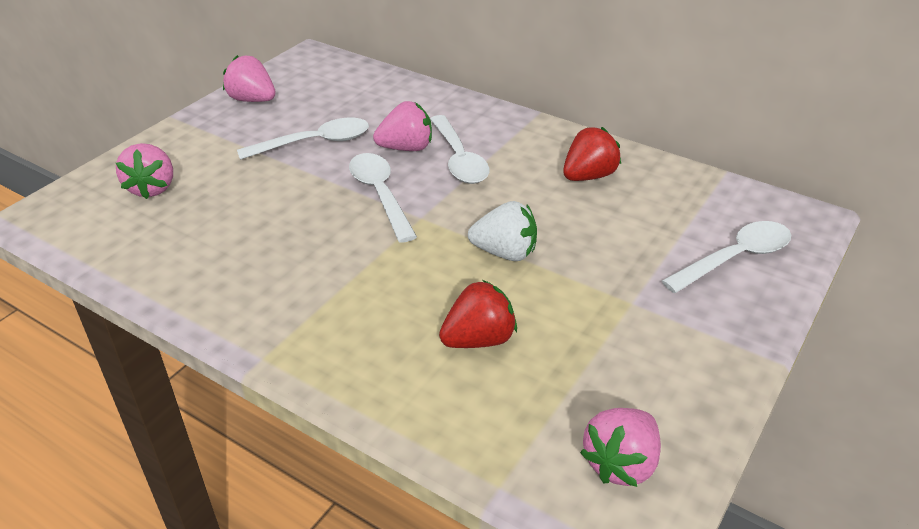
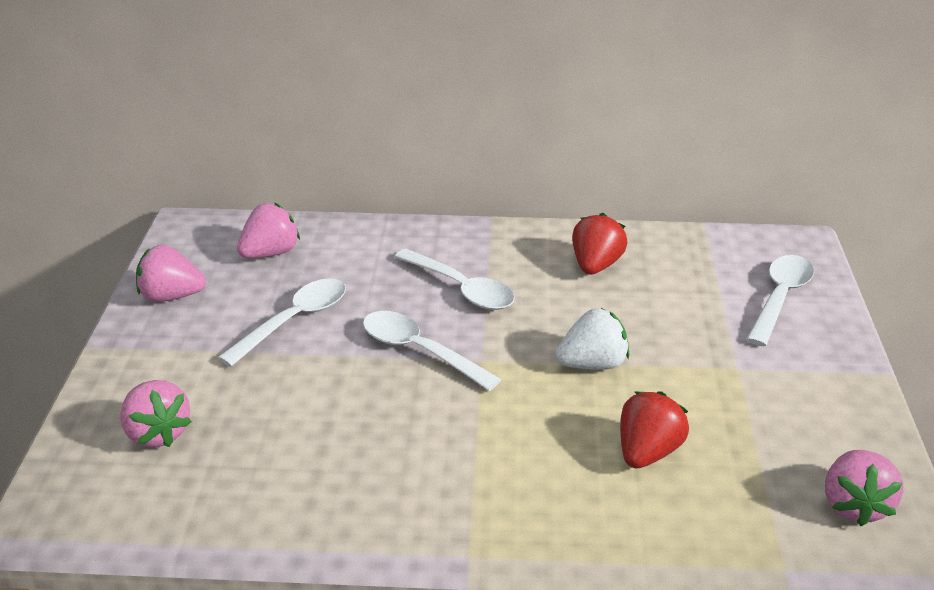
camera: 30 degrees left, 5 degrees down
(406, 148) = (397, 295): pink strawberry -> pink strawberry (270, 253)

